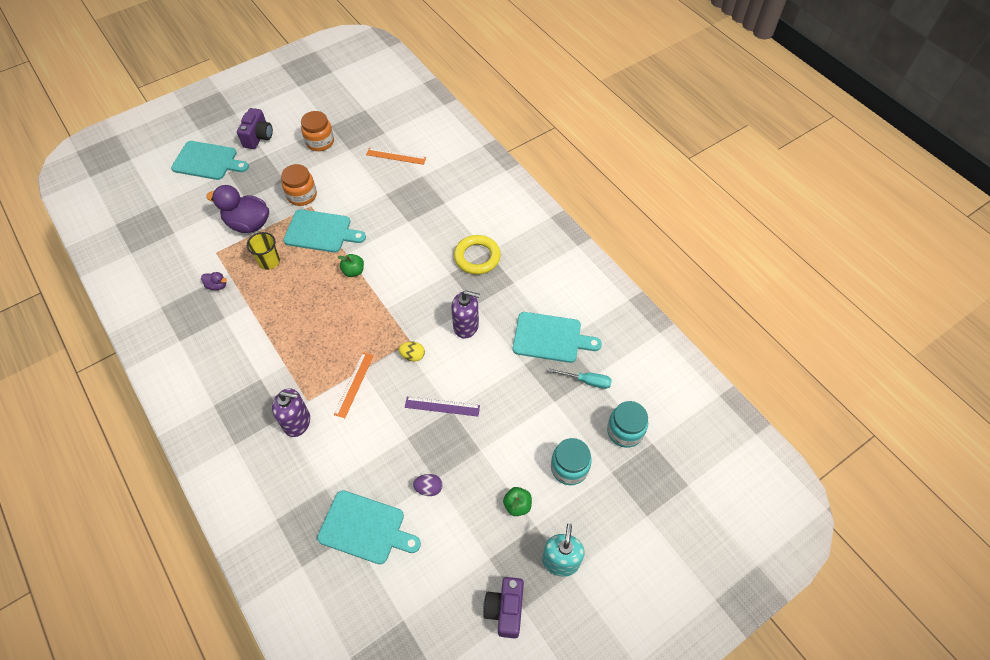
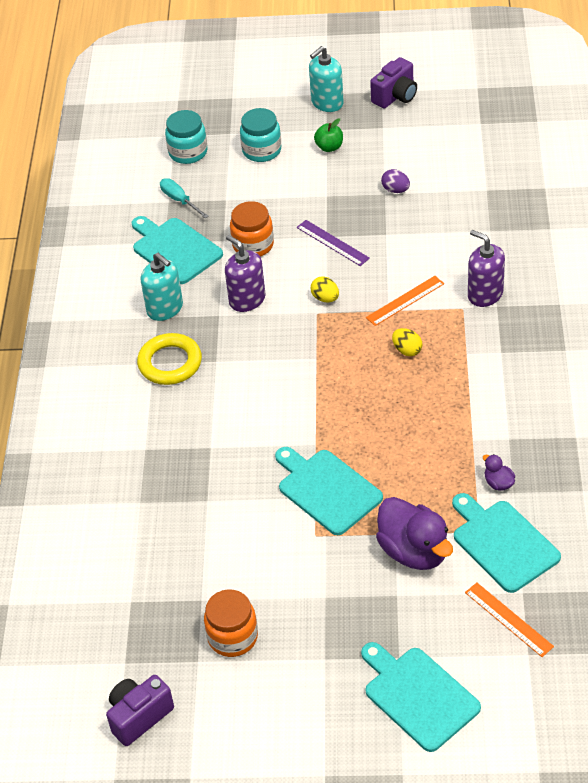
camera: 140 degrees left, 10 degrees down
(258, 137) = (316, 700): purple camera -> purple camera (139, 716)
(269, 261) = (416, 482): yellow cup -> none
(302, 195) = (316, 557): orange jar -> orange jar (253, 245)
(328, 345) = (407, 350): none -> yellow egg
(353, 271) = (322, 417): green apple -> none
(365, 528) = (472, 188): turquoise cutting board -> turquoise cutting board (502, 543)
(396, 156) = (147, 551): orange ruler -> orange ruler (508, 619)
(514, 290) = (165, 308): none -> turquoise soap dispenser

